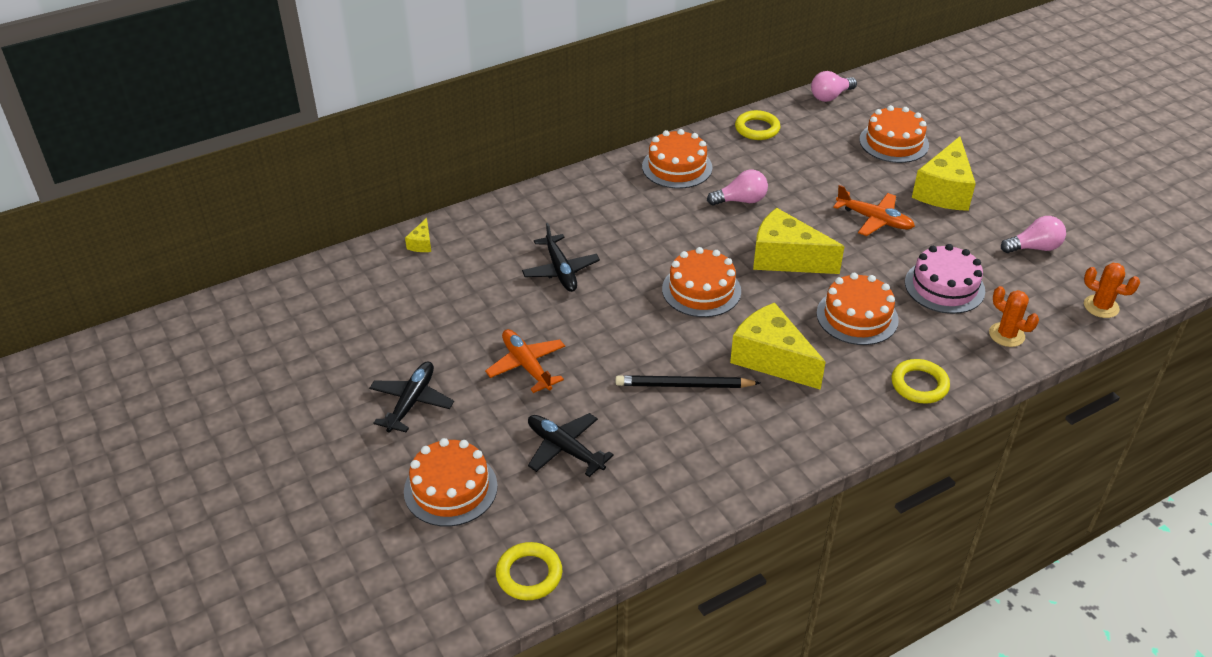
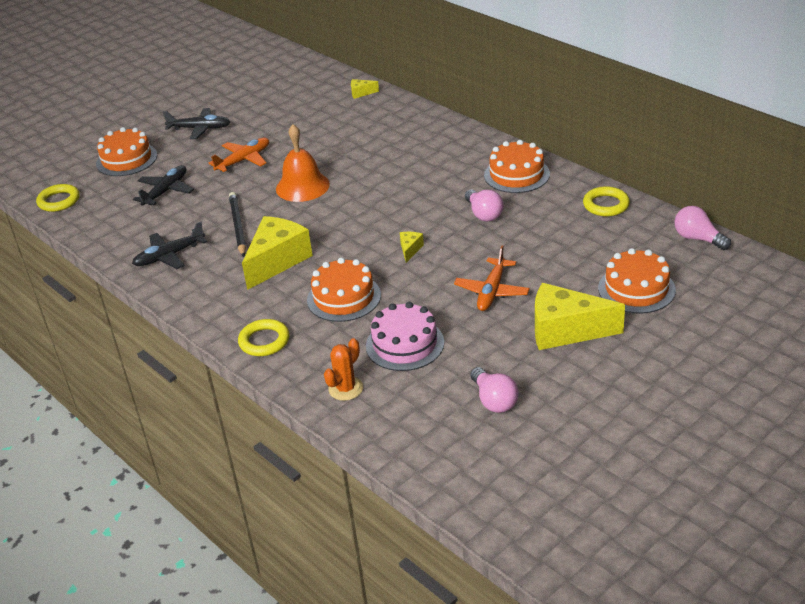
camera: 80 degrees right, 5 degrees down
(560, 270) = (352, 151): black plane -> black plane (169, 256)
(619, 320) = (302, 186): none -> orange bell
(701, 290) = (351, 215): orange cake -> none
(786, 258) = (410, 250): yellow cheese -> yellow cheese, size x0.43
(1101, 306) = (411, 454): orange cactus -> none

